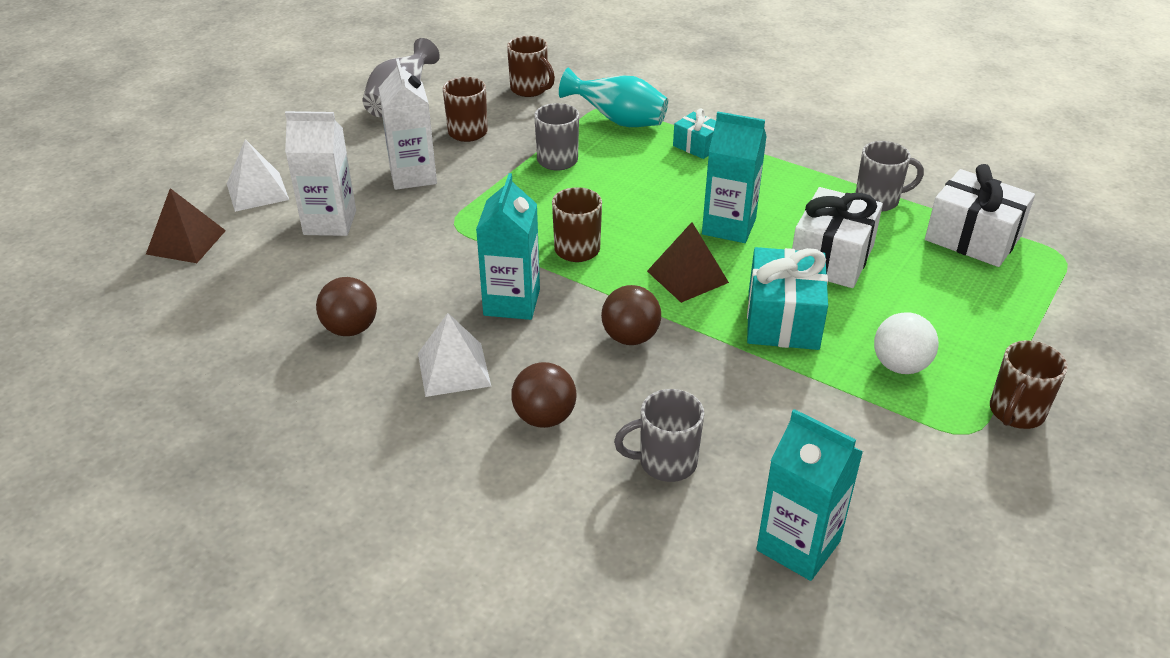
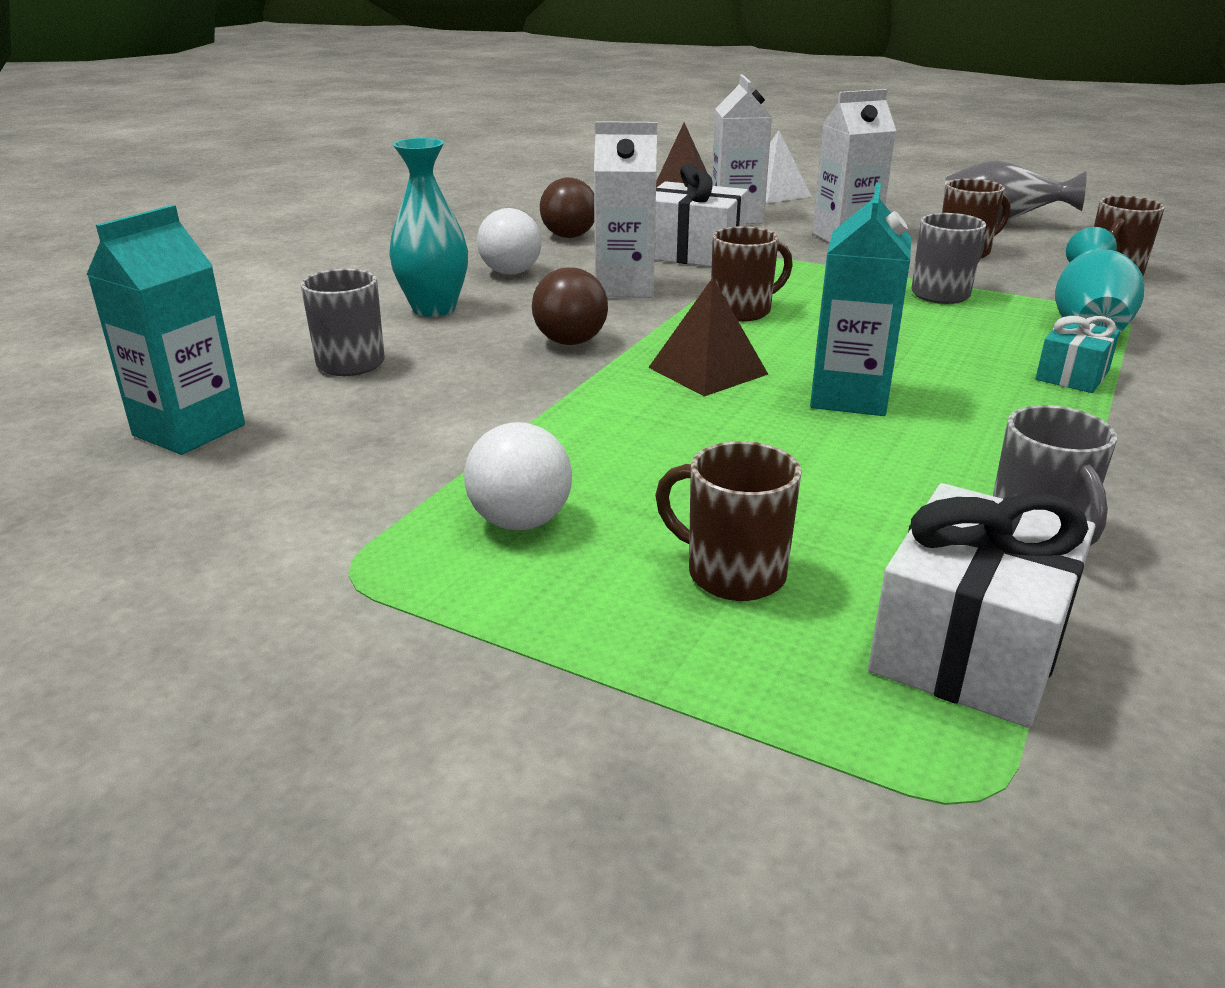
camera: 85 degrees right, 10 degrees down
(453, 369) = (511, 272): white pyramid -> white ball
(512, 302) = (625, 288): turquoise carton -> white carton
(544, 417) = (434, 309): brown ball -> turquoise vase
(782, 319) = (625, 431): turquoise gift -> none
(831, 258) = (805, 476): white gift -> white gift (692, 253)
(1015, 413) = (388, 632): brown mug -> brown mug (732, 574)

